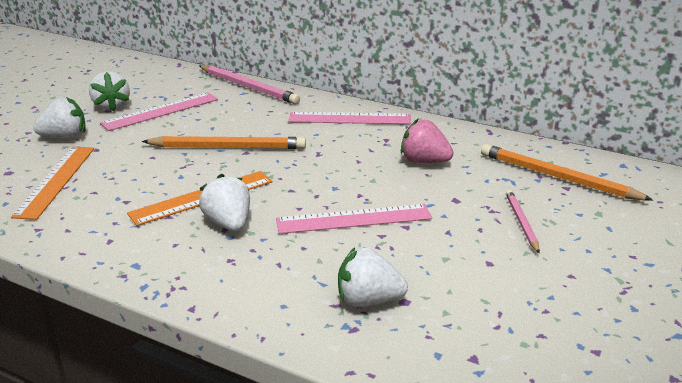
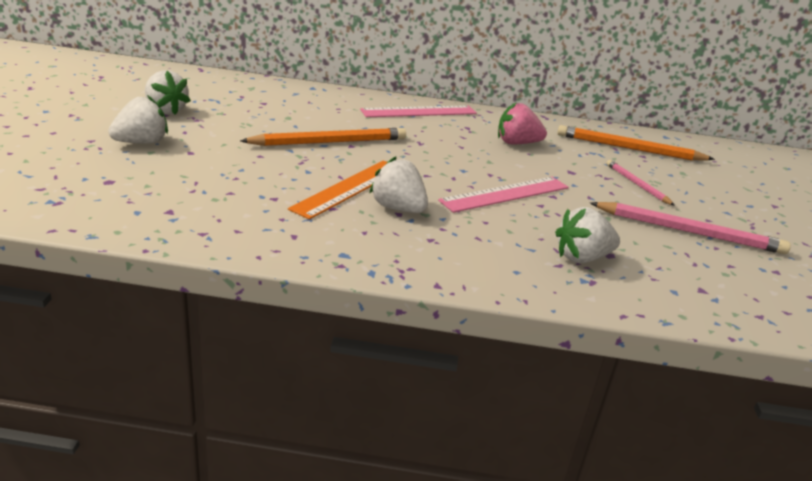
camera: 25 degrees left, 0 degrees up
(56, 181) = (175, 185): orange ruler -> none
(161, 111) = (226, 113): pink ruler -> none
(248, 87) = (295, 88): pink pencil -> pink pencil (688, 232)

